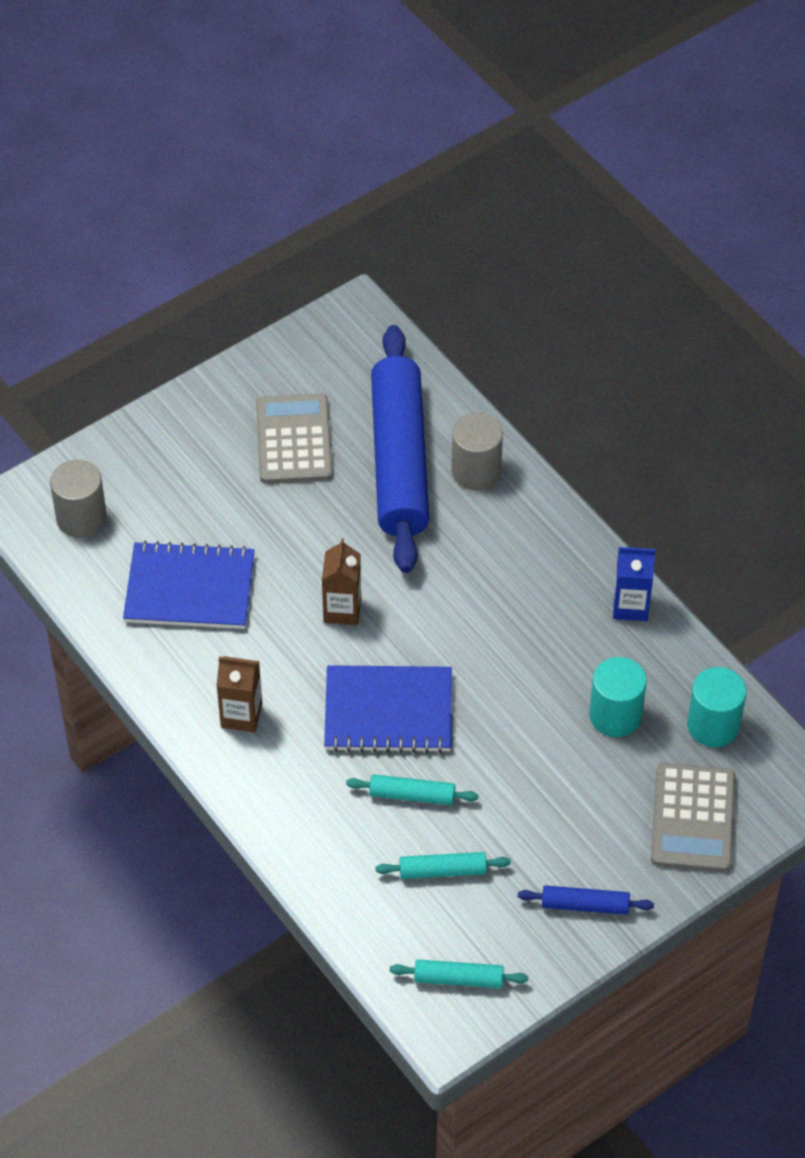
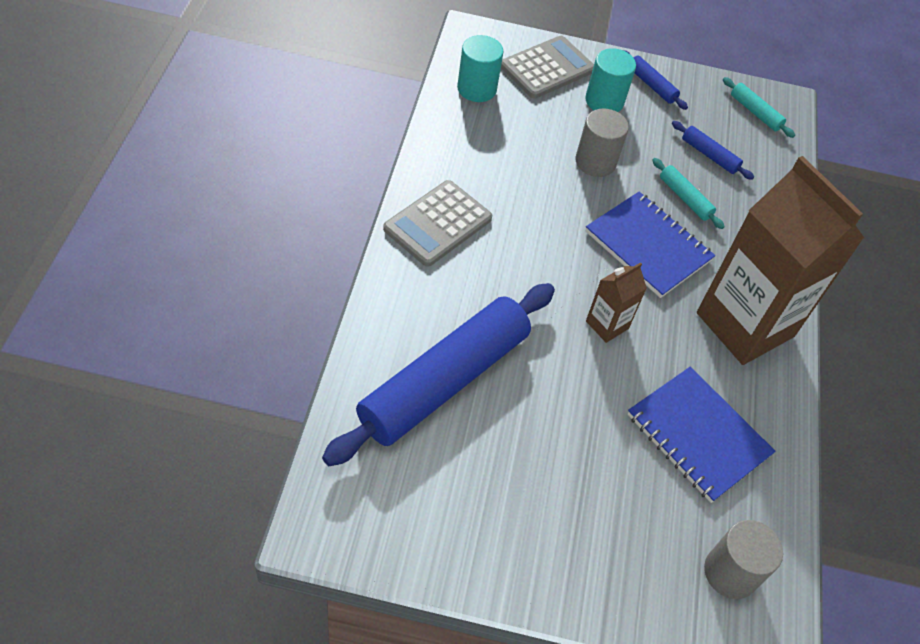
camera: 140 degrees left, 0 degrees up
(241, 715) = (745, 325): brown carton -> brown carton, size x2.32
(294, 440) = (497, 471): grey calculator -> grey calculator (438, 224)
(443, 871) = (709, 155): turquoise rolling pin -> blue rolling pin
(476, 471) = (405, 324): grey cylinder -> grey cylinder (595, 162)
(615, 715) = (520, 135): turquoise cylinder -> turquoise cylinder (604, 101)
(630, 606) = (432, 170): blue carton -> none

